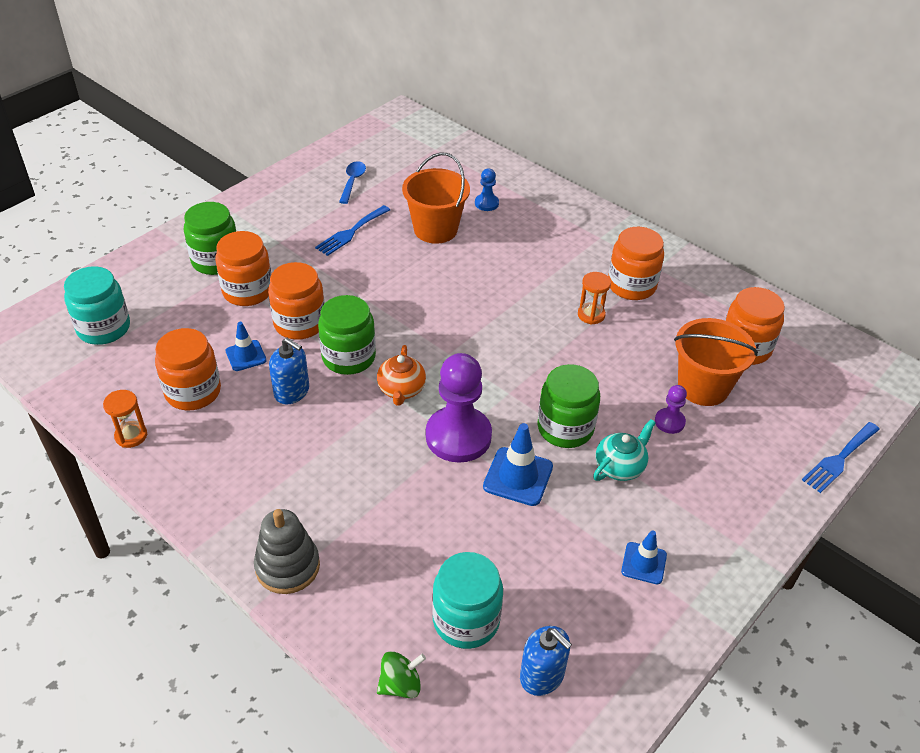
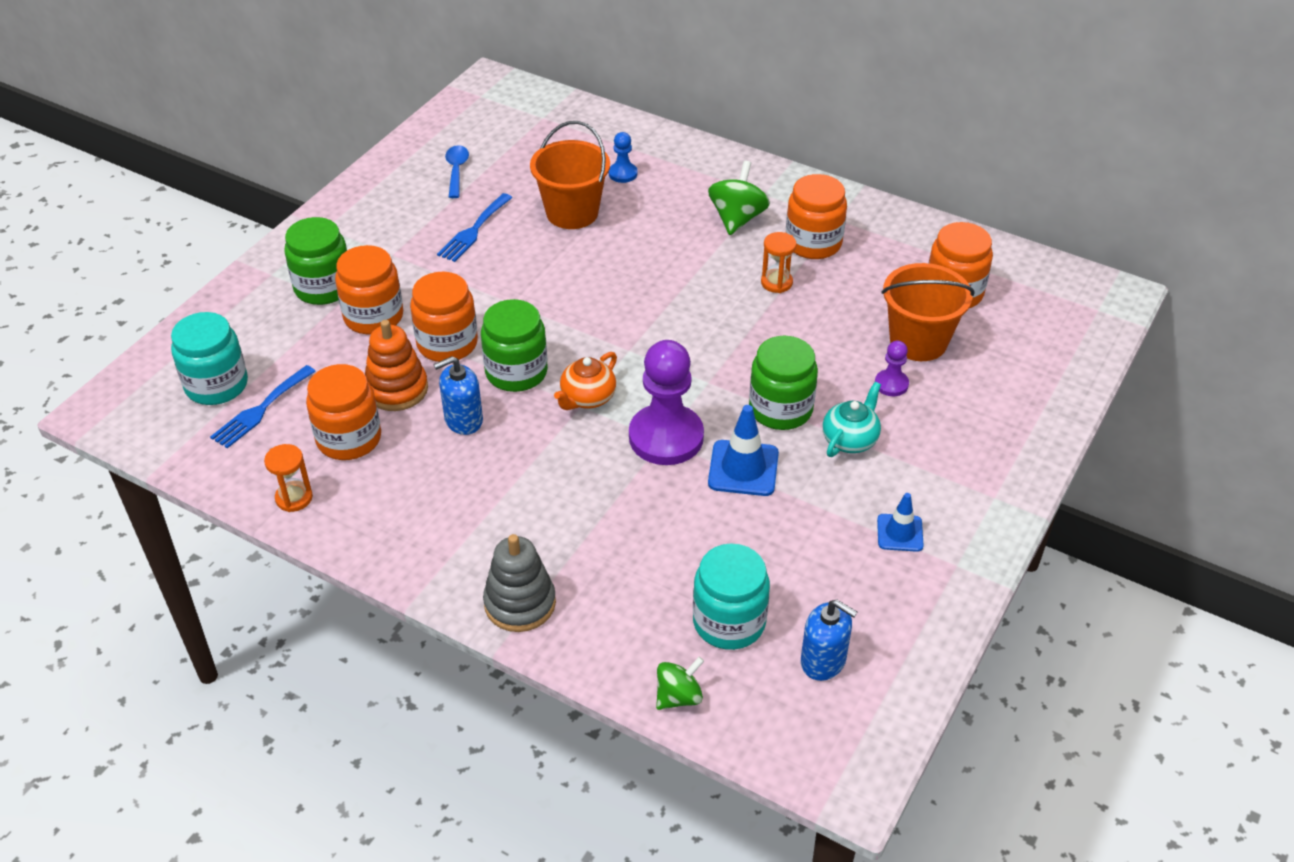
camera: 10 degrees left, 0 degrees up
(246, 356) = (396, 389): blue traffic cone -> orange stacking toy
(292, 391) = (463, 420): blue soap dispenser -> blue soap dispenser turned 135 degrees clockwise
(401, 390) = (587, 398): orange teapot -> orange teapot turned 45 degrees clockwise
(572, 255) = (737, 218): none -> green spinning top
(839, 459) = (1078, 393): blue fork -> blue fork (260, 410)

